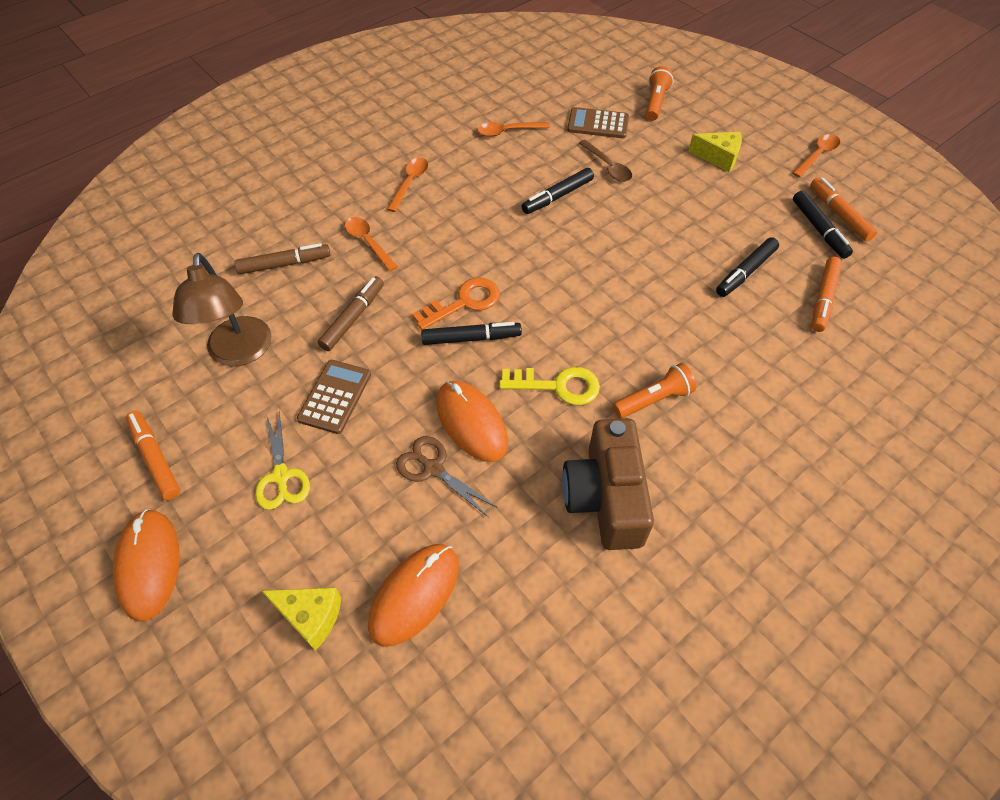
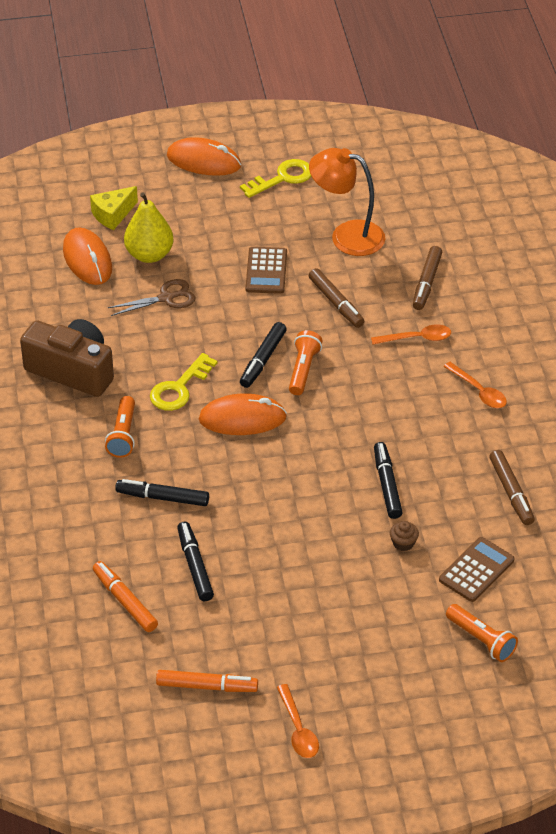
camera: 120 degrees right, 10 degrees down
(155, 458) = (282, 178): orange marker -> yellow key
(239, 353) = (347, 236): brown lamp -> orange lamp
(281, 476) = (220, 228): yellow scissors -> none
(335, 397) = (266, 271): brown calculator -> brown calculator turned 45 degrees clockwise
(368, 527) = (149, 255): none -> yellow pear
(464, 302) = (303, 370): orange key -> orange flashlight
(471, 423) = (186, 330): orange mouse -> orange mouse (242, 418)
(508, 131) = (511, 492): orange spoon -> brown marker
(607, 167) = (403, 543): brown spoon -> brown cupcake
(718, 157) = (354, 640): yellow cheese -> none
(819, 229) = (201, 655): black marker -> black marker (162, 498)

